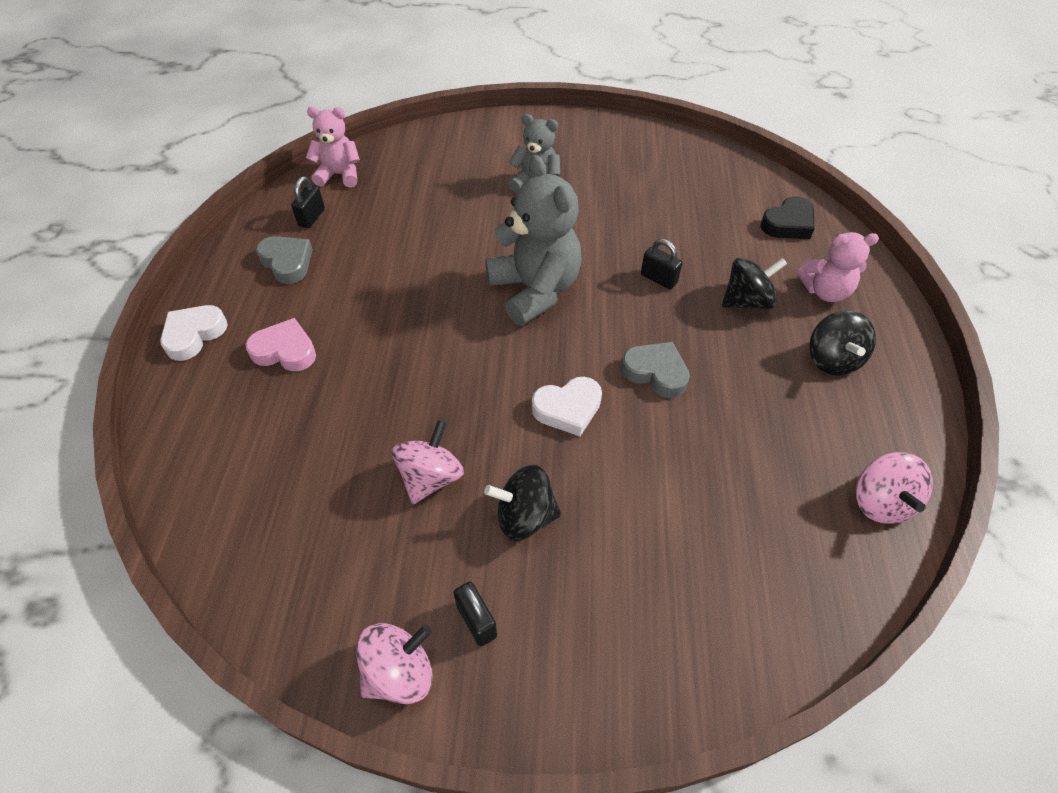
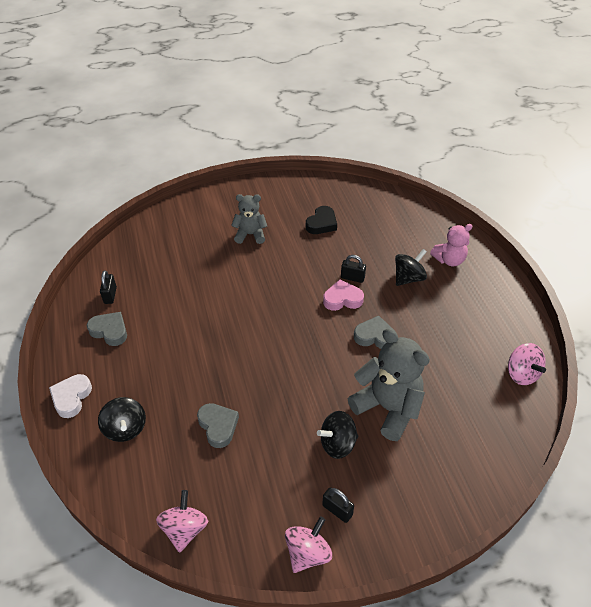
camera: 20 degrees left, 5 degrees down
(285, 351) = (140, 390): pink heart -> pink heart (342, 299)
(339, 175) = (114, 260): pink teddy bear -> none
(363, 434) = (218, 426): none -> grey heart
(431, 477) = (272, 439): pink spinning top -> pink spinning top (185, 529)
(535, 290) = (281, 305): grey teddy bear -> grey teddy bear (387, 408)
(568, 409) = (334, 373): white heart -> none
(788, 224) = (413, 223): black heart -> black heart (321, 223)
(832, 359) = (468, 300): black spinning top -> black spinning top (125, 428)

